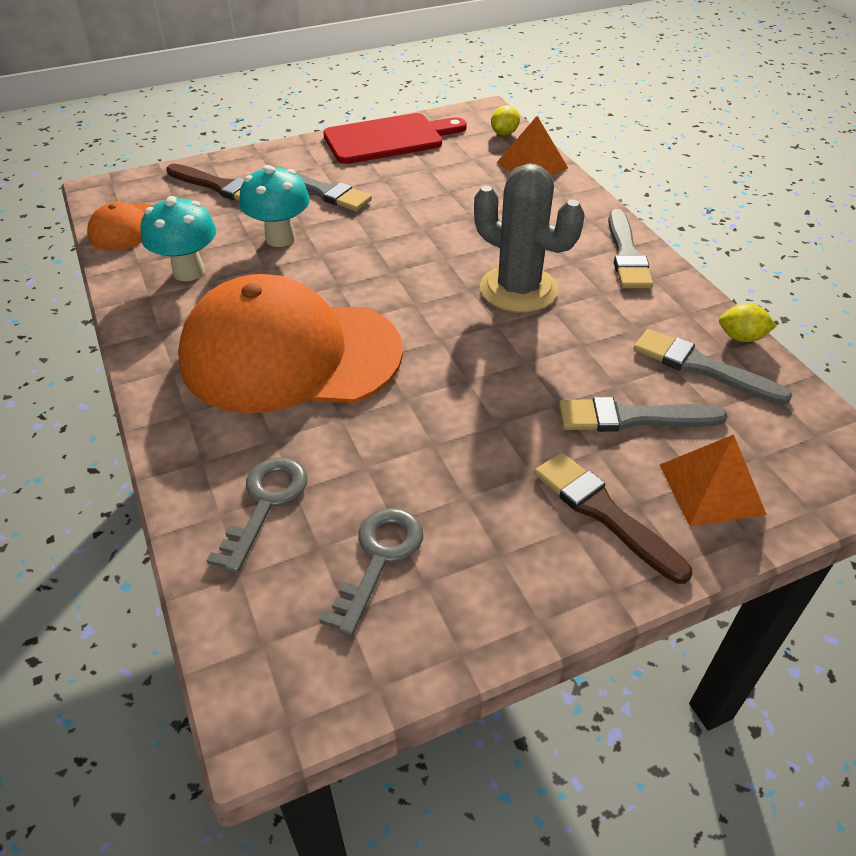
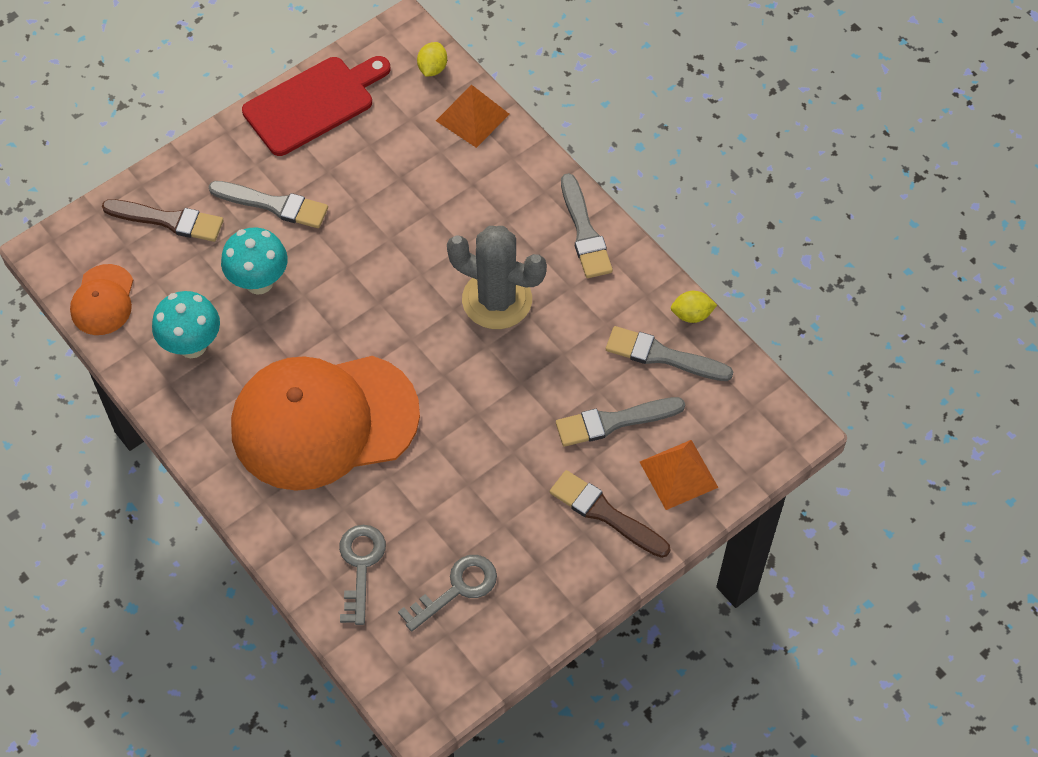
camera: 15 degrees left, 15 degrees up
(379, 558) = (457, 589): grey key -> grey key turned 45 degrees clockwise

